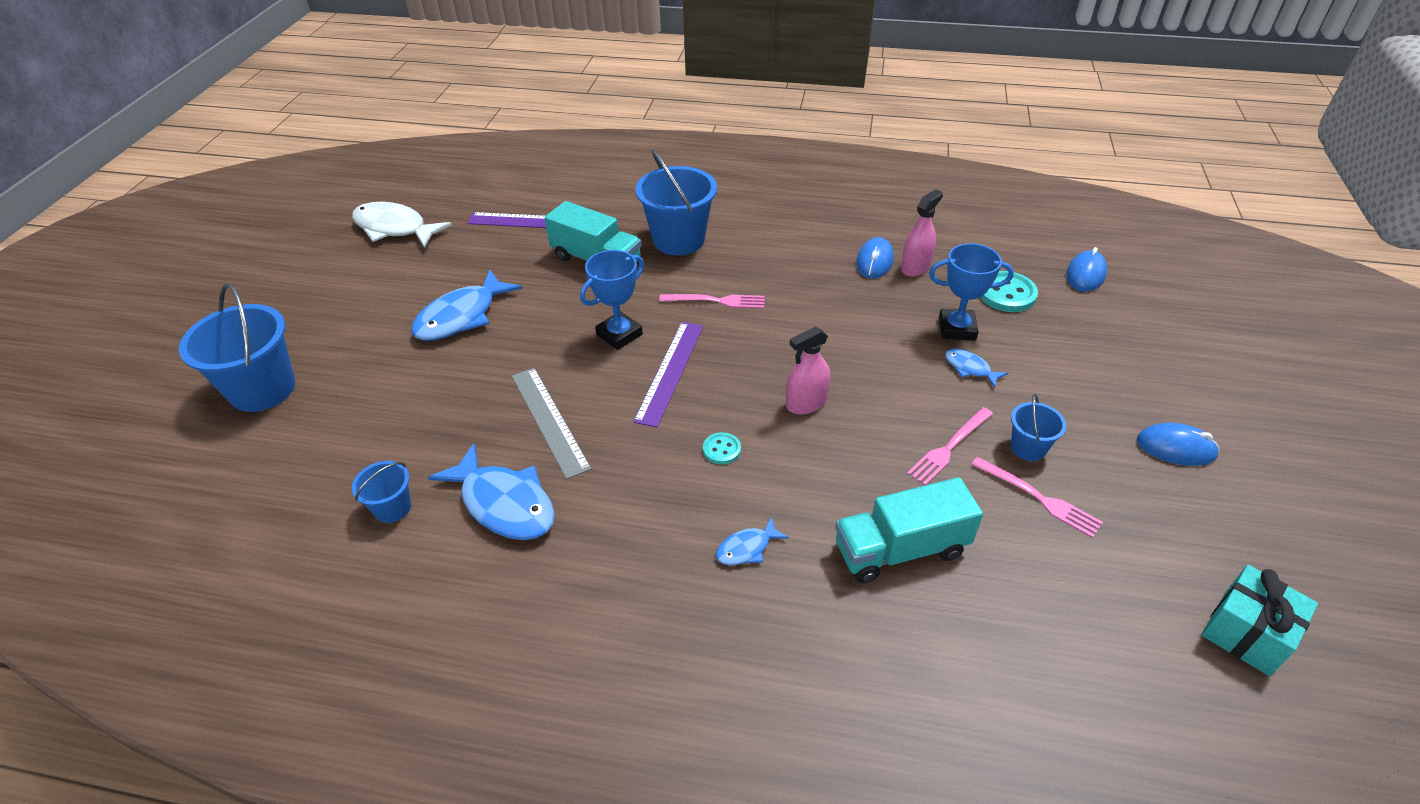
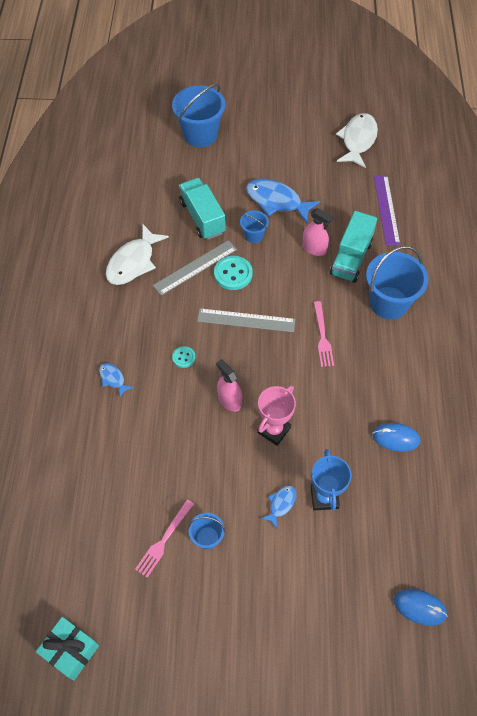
camera: 80 degrees right, 15 degrees up
(392, 508) = (126, 216): blue bucket -> blue bucket (253, 235)
(504, 504) = (133, 262): blue fish -> white fish
(619, 334) = (276, 286): blue trophy -> none
(670, 372) = (246, 320): purple ruler -> grey ruler
(858, 363) = (274, 430): none -> pink trophy
(900, 549) = (118, 457): turquoise truck -> turquoise truck (202, 217)
(915, 267) = (395, 468): pink spray bottle -> pink spray bottle (314, 248)
(949, 448) = (201, 487): pink fork -> none
(1006, 294) = (376, 538): turquoise button -> turquoise button (233, 274)
(1175, 448) = (220, 641): blue mouse -> none

